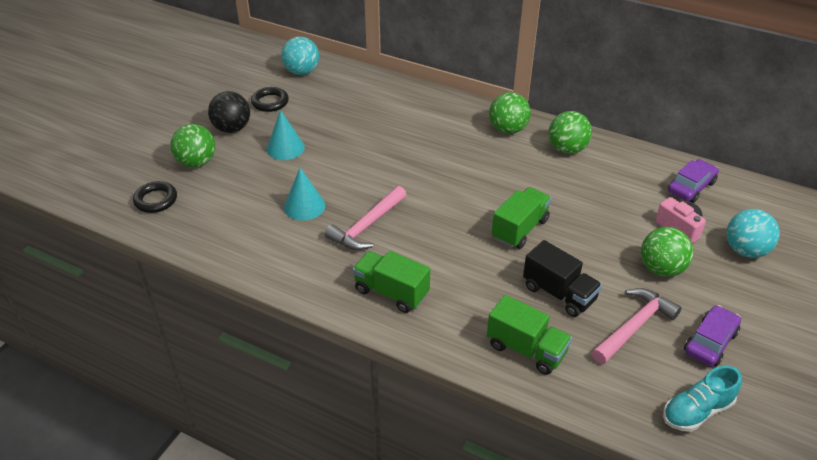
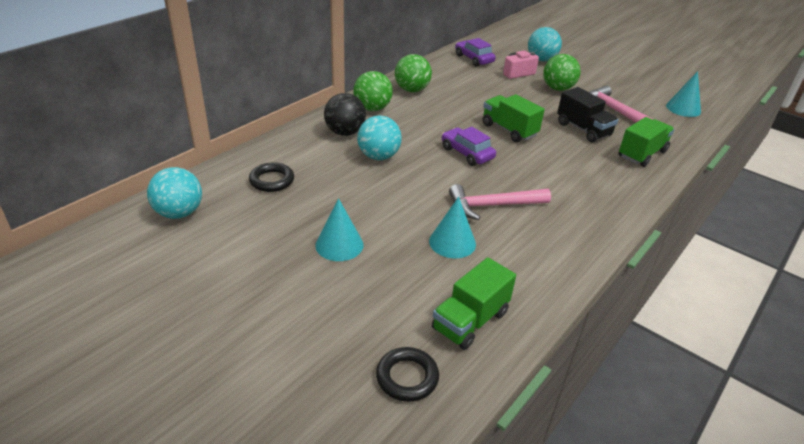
camera: 80 degrees left, 5 degrees down
(197, 162) = (336, 328): green ball -> none
(232, 128) = (273, 288): black ball -> black ball (345, 132)
(270, 102) = (232, 247): black ring -> black ring (272, 180)
(367, 226) = (493, 206): pink hammer -> pink hammer turned 120 degrees clockwise
(391, 292) = (584, 205): green truck -> green truck (470, 321)
(420, 147) = (378, 156): none -> turquoise ball
(559, 293) = (583, 129): black truck -> black truck turned 90 degrees clockwise
(697, 411) = (683, 108): turquoise shoe -> turquoise cone
(710, 342) = (625, 90): purple car -> purple car (467, 153)

